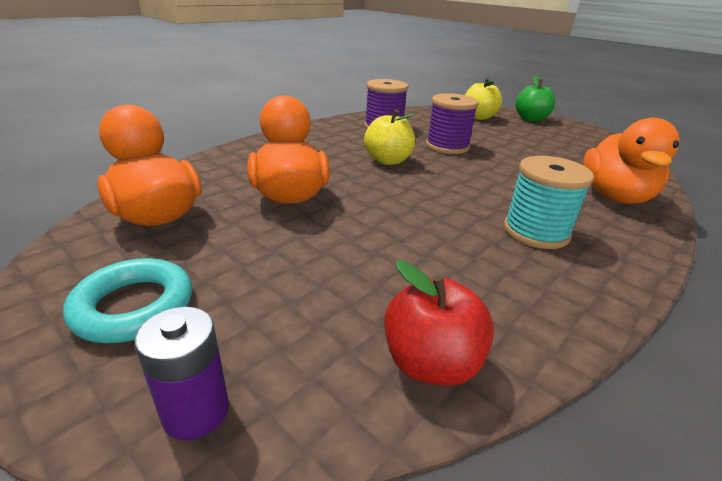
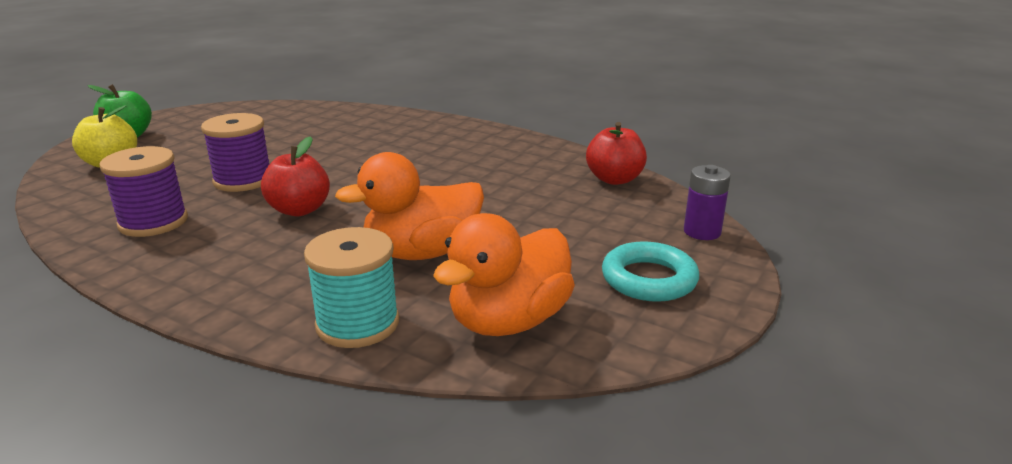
camera: 100 degrees left, 5 degrees down
(388, 160) = (299, 210): yellow apple -> red apple
(536, 232) = (447, 149): turquoise spool -> turquoise spool (357, 324)
(614, 196) = (370, 122): orange duck -> none

